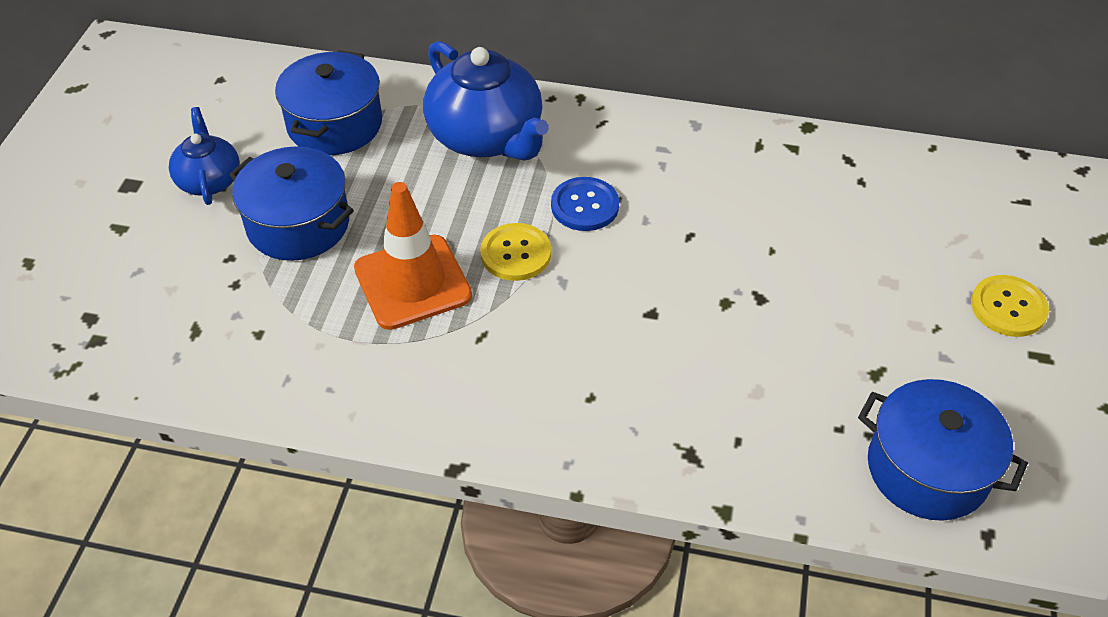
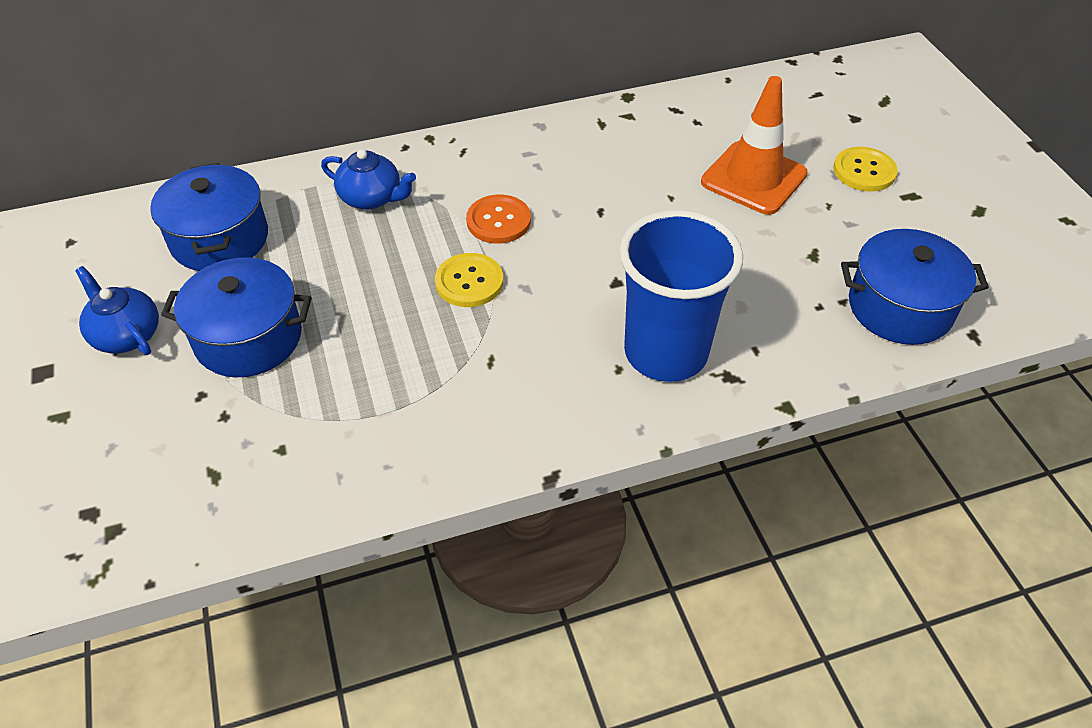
camera: 30 degrees left, 0 degrees up
(412, 282) = (395, 342): orange traffic cone -> orange traffic cone (753, 178)
(487, 137) = (372, 198): blue teapot -> blue teapot, size x0.56
(585, 206) = (498, 221): blue button -> orange button
(646, 403) = (665, 353): none -> blue cup

